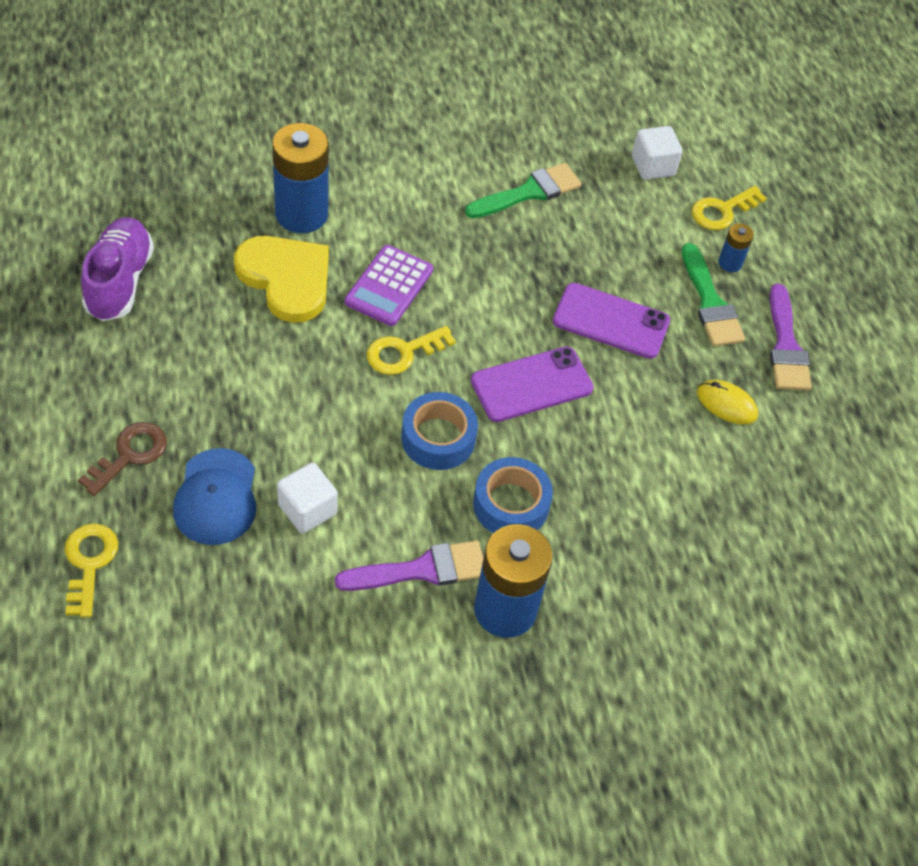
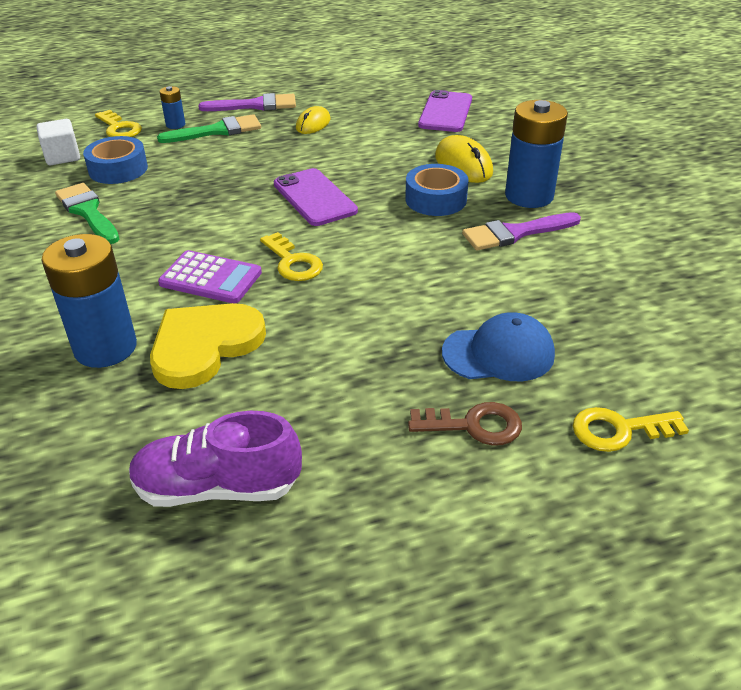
camera: 90 degrees left, 15 degrees down
(130, 455) = (474, 425): brown key -> brown key turned 150 degrees clockwise
(307, 509) = (486, 296): white cube -> none
(421, 570) = (515, 233): purple brush -> purple brush turned 90 degrees counterclockwise
(438, 438) = (384, 236): blue tape -> blue tape (118, 169)
(596, 555) = (463, 164): none -> yellow mouse
(611, 321) = (241, 168): purple phone -> purple phone (445, 112)

